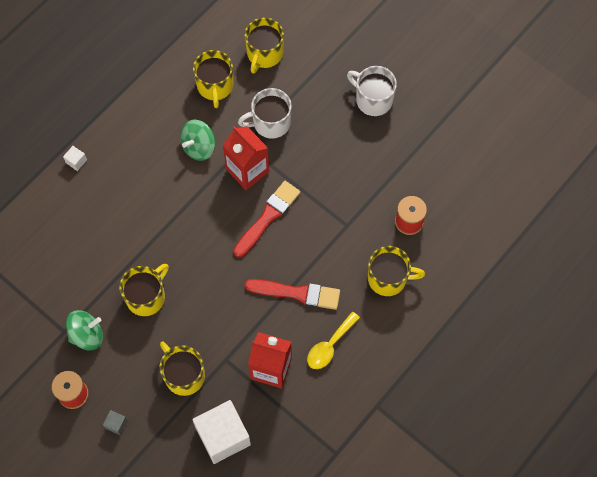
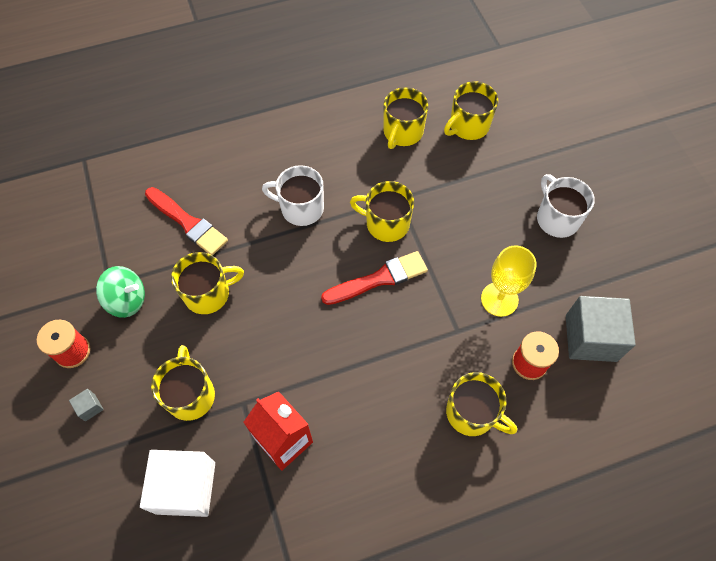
camera: 30 degrees right, 5 degrees down
(76, 161) = (230, 136): white cube -> none
(199, 147) = (352, 179): green spinning top -> none
(247, 170) = (386, 223): red carton -> yellow mug
(270, 123) = (436, 190): white mug -> white mug (300, 208)
(297, 293) = (362, 374): red brush -> red brush (188, 223)
(329, 346) = (363, 452): yellow spoon -> none
(364, 186) = (499, 299): none -> yellow goblet
(442, 180) = (590, 338): none -> grey cube

